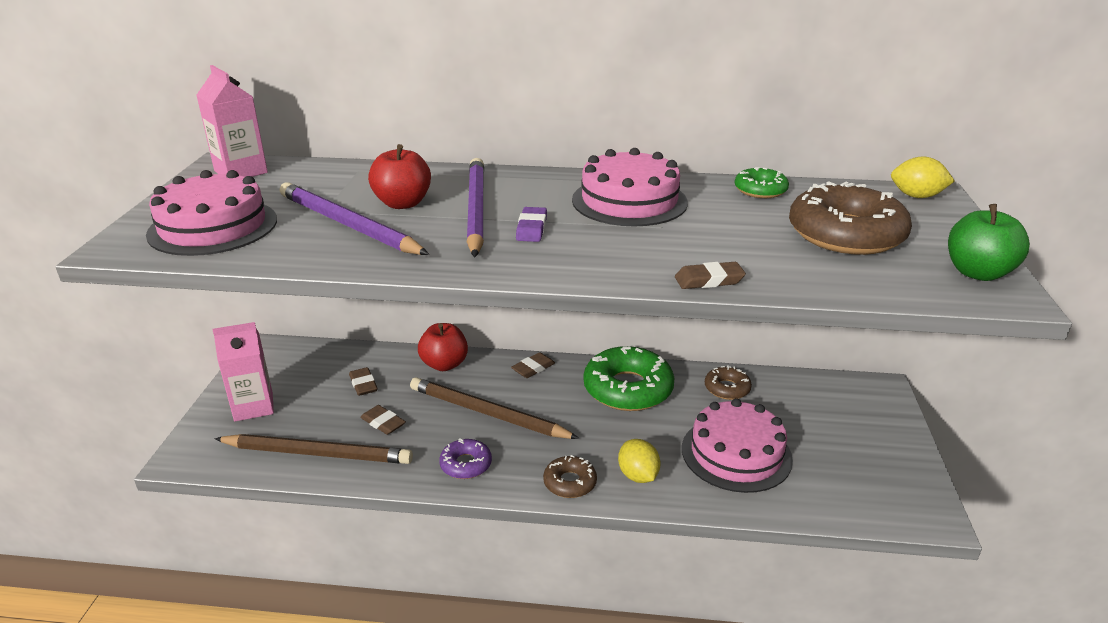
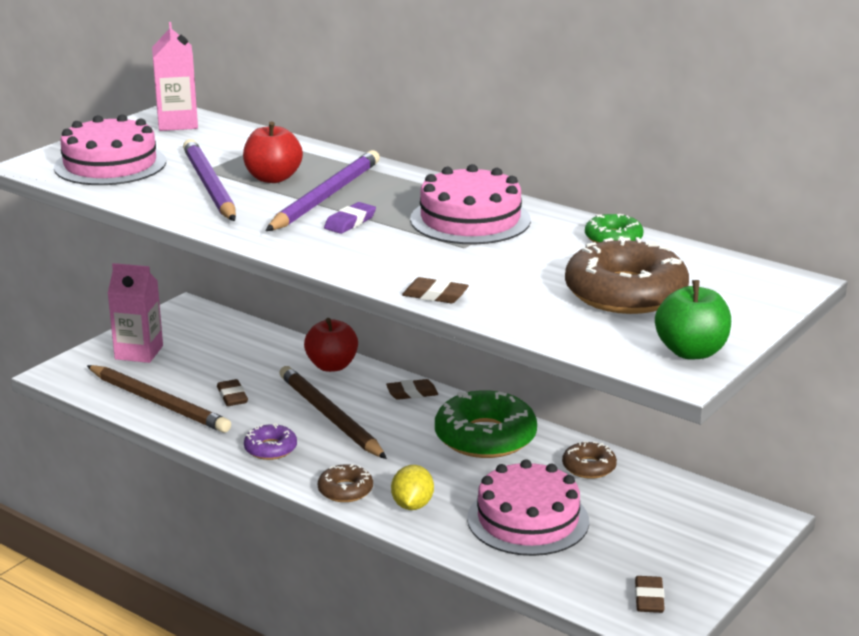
camera: 30 degrees right, 5 degrees down
(363, 384) = (244, 361): brown eraser -> brown eraser (649, 598)
(916, 196) = (768, 280): yellow lemon -> none

